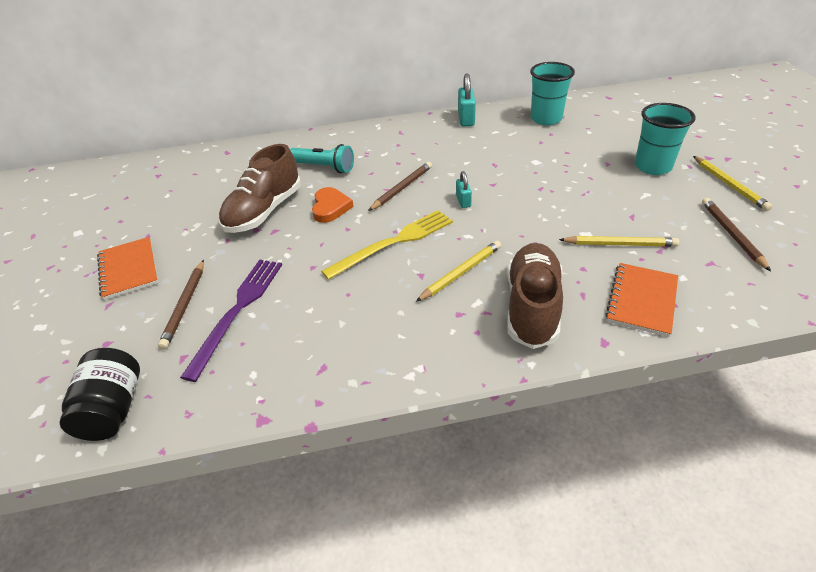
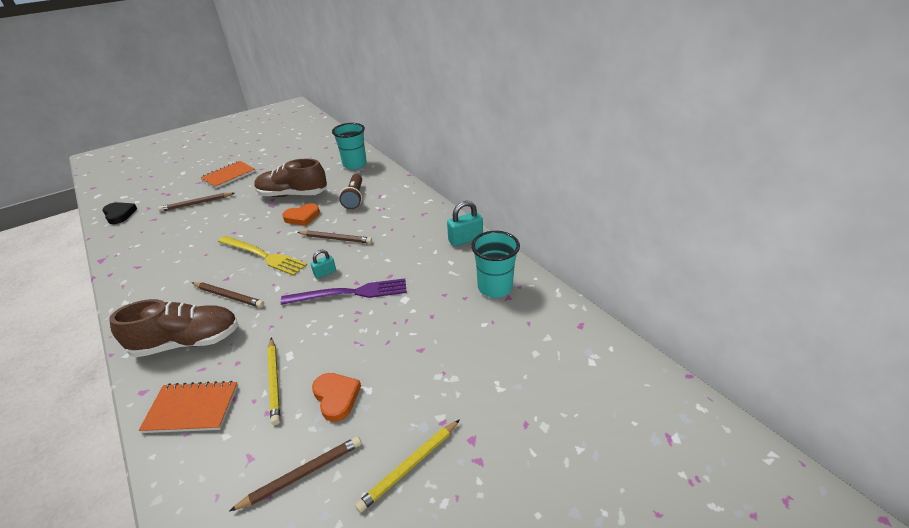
camera: 65 degrees right, 5 degrees down
(113, 409) = (119, 214): black jar -> black heart
(238, 311) = (191, 221): purple fork -> purple fork (350, 293)
(324, 167) = (354, 198): turquoise flashlight -> brown flashlight
(461, 273) = (229, 296): yellow pencil -> brown pencil
(651, 210) = (336, 397): none -> orange heart
(652, 166) = (427, 387): turquoise cup -> turquoise cup (354, 164)

